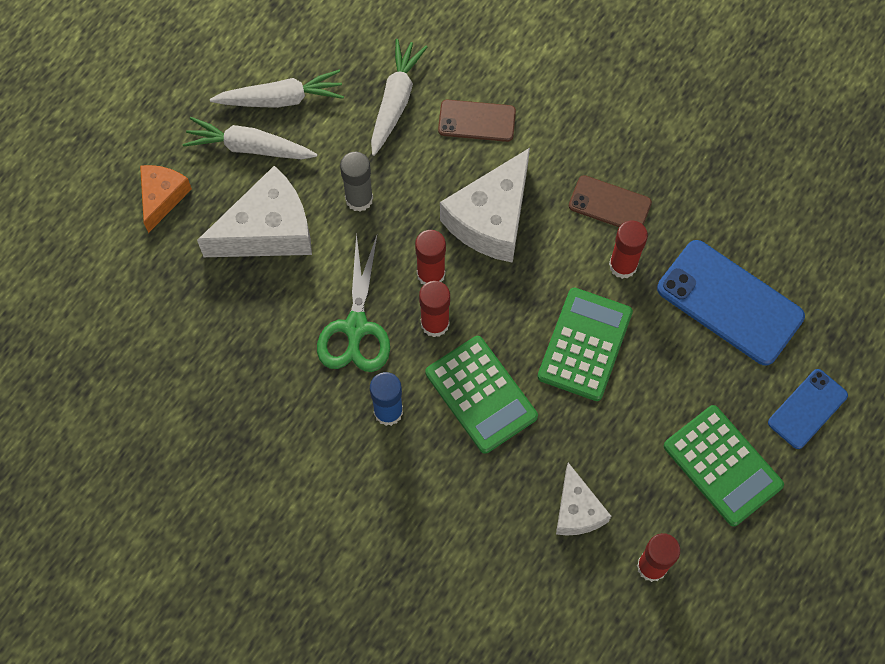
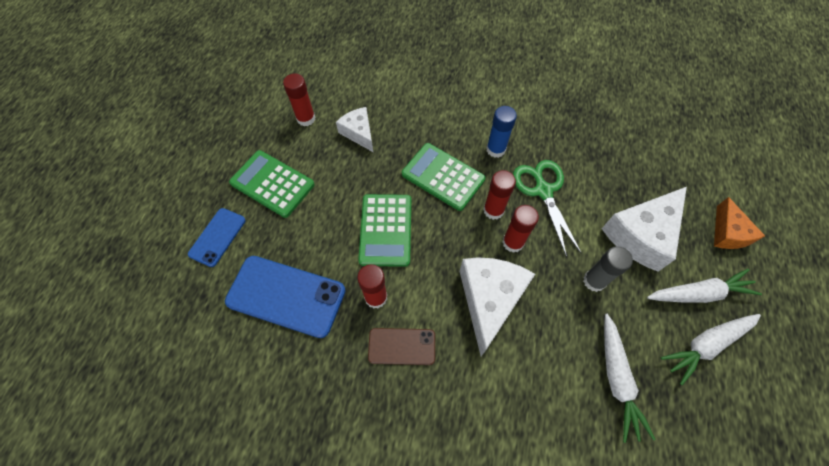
camera: 160 degrees right, 5 degrees down
(477, 121) = (541, 385): brown phone -> none

